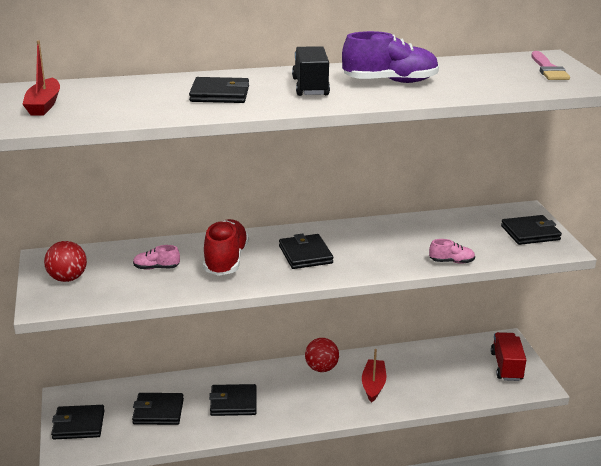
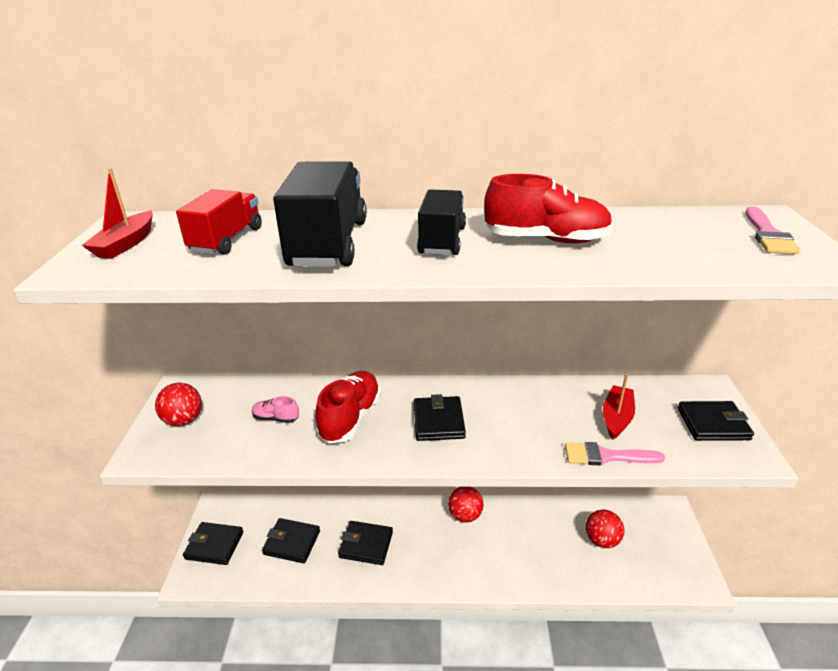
camera: 15 degrees right, 5 degrees up
(220, 94) = (328, 243): black wallet -> black truck
(373, 385) = (513, 547): red boat -> red boat (616, 418)
(390, 82) = (546, 240): purple shoe -> red shoe
(450, 369) = (602, 540): none -> red ball
(451, 262) = (606, 456): pink shoe -> pink brush
(506, 366) = (665, 547): red truck -> red truck (227, 240)

